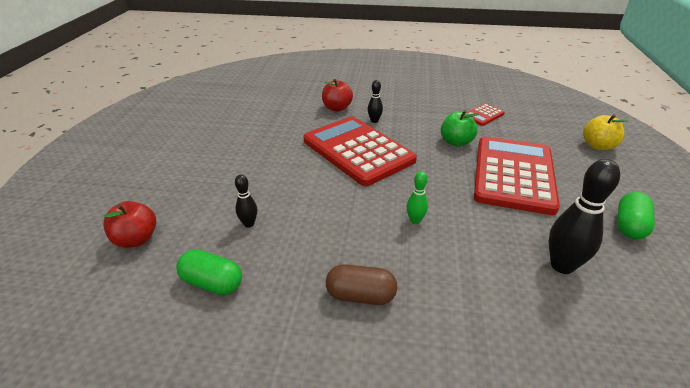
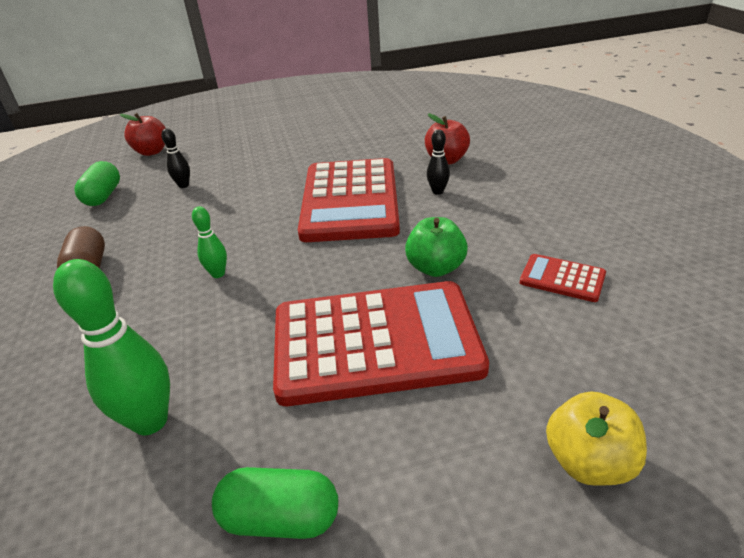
camera: 70 degrees right, 0 degrees up
(358, 151) = (350, 200): red calculator -> red calculator turned 150 degrees clockwise
(562, 266) = (150, 421): black bowling pin -> green bowling pin

